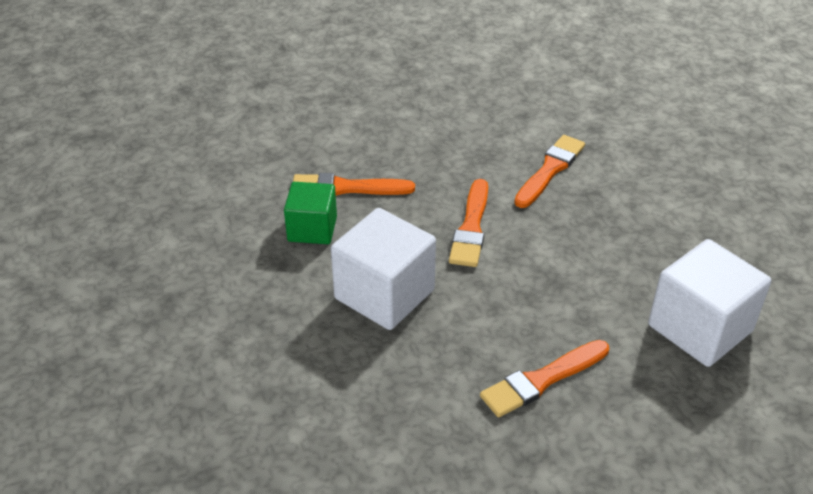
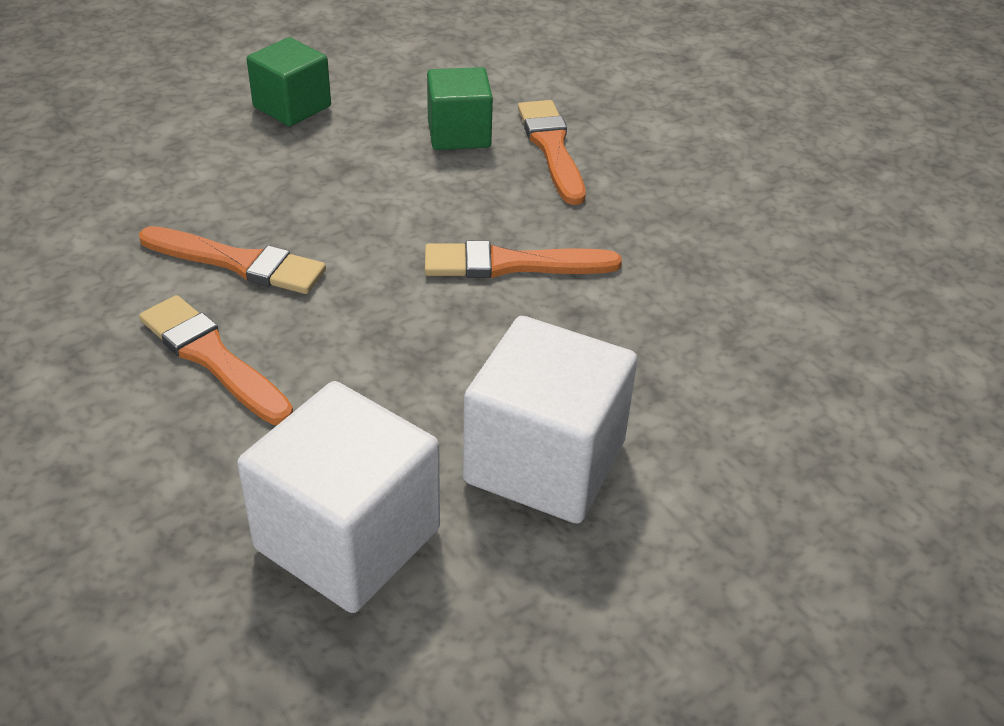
camera: 75 degrees right, 0 degrees up
(237, 316) = (292, 107): none -> green cube
(384, 294) = (352, 204): white cube -> white cube (545, 462)
(550, 170) = (691, 335): orange brush -> orange brush (238, 263)

